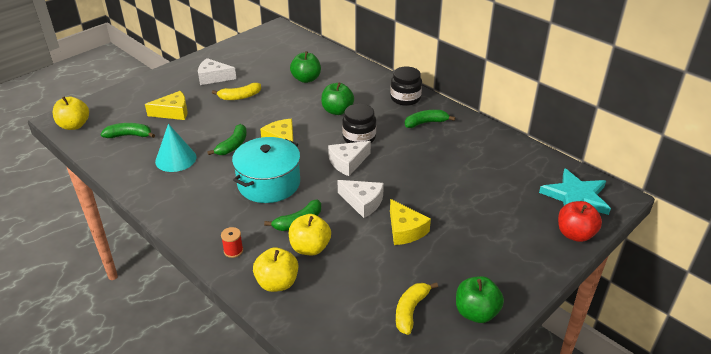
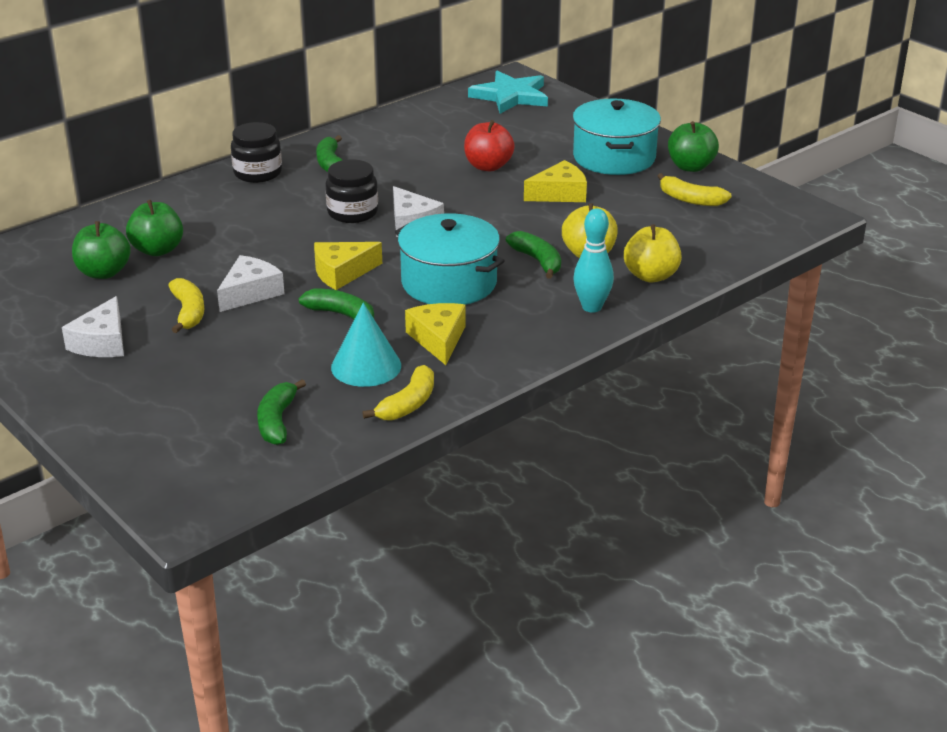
camera: 85 degrees left, 5 degrees down
(74, 125) = (217, 493): yellow apple -> none
(133, 177) = (408, 404): none -> yellow banana
(173, 112) = (214, 379): yellow cheese -> yellow cheese (438, 339)
(233, 251) = (592, 307): red spool -> turquoise bowling pin
(337, 111) = (272, 226): green apple -> green apple (104, 272)
(363, 202) = (503, 217): white cheese -> white cheese (250, 293)
(479, 261) = (614, 157): none -> turquoise pot
(575, 234) = (574, 106): red apple -> red apple (488, 166)

